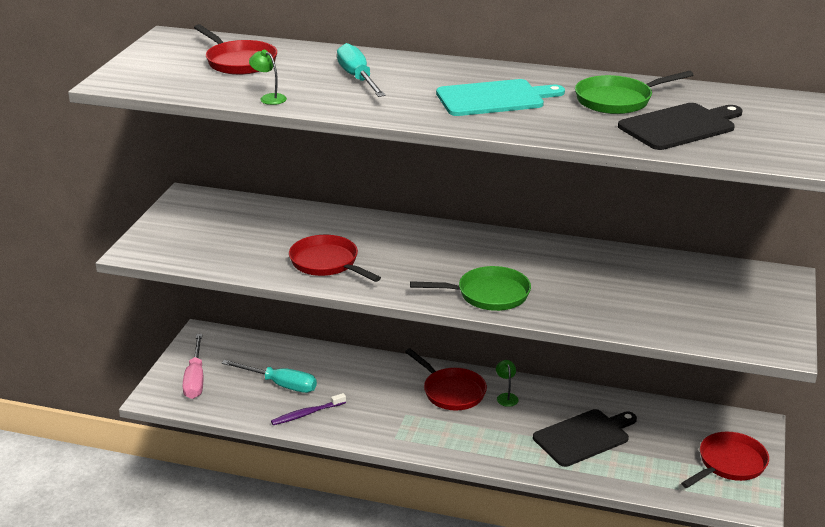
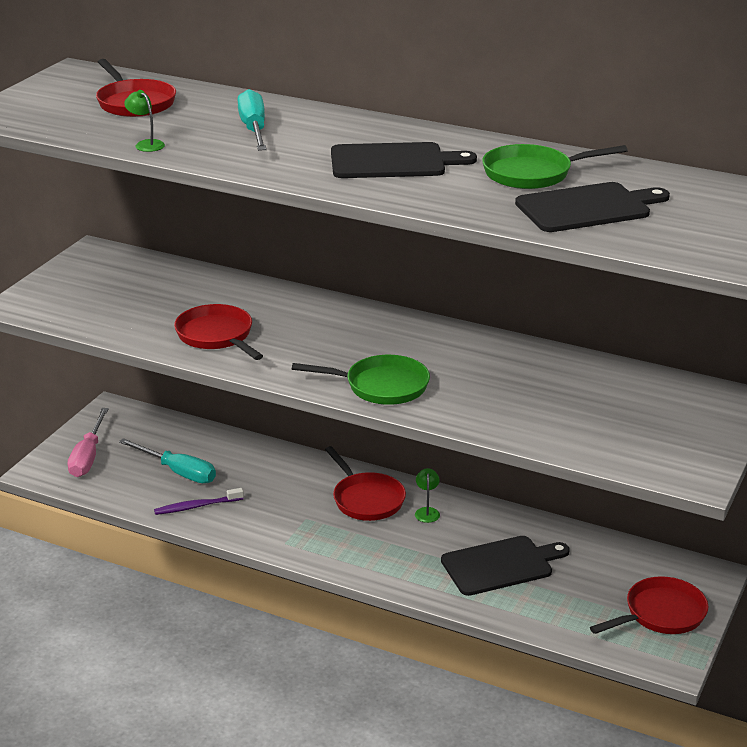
camera: 10 degrees right, 0 degrees up
(494, 98) = (393, 162): turquoise cutting board -> black cutting board

